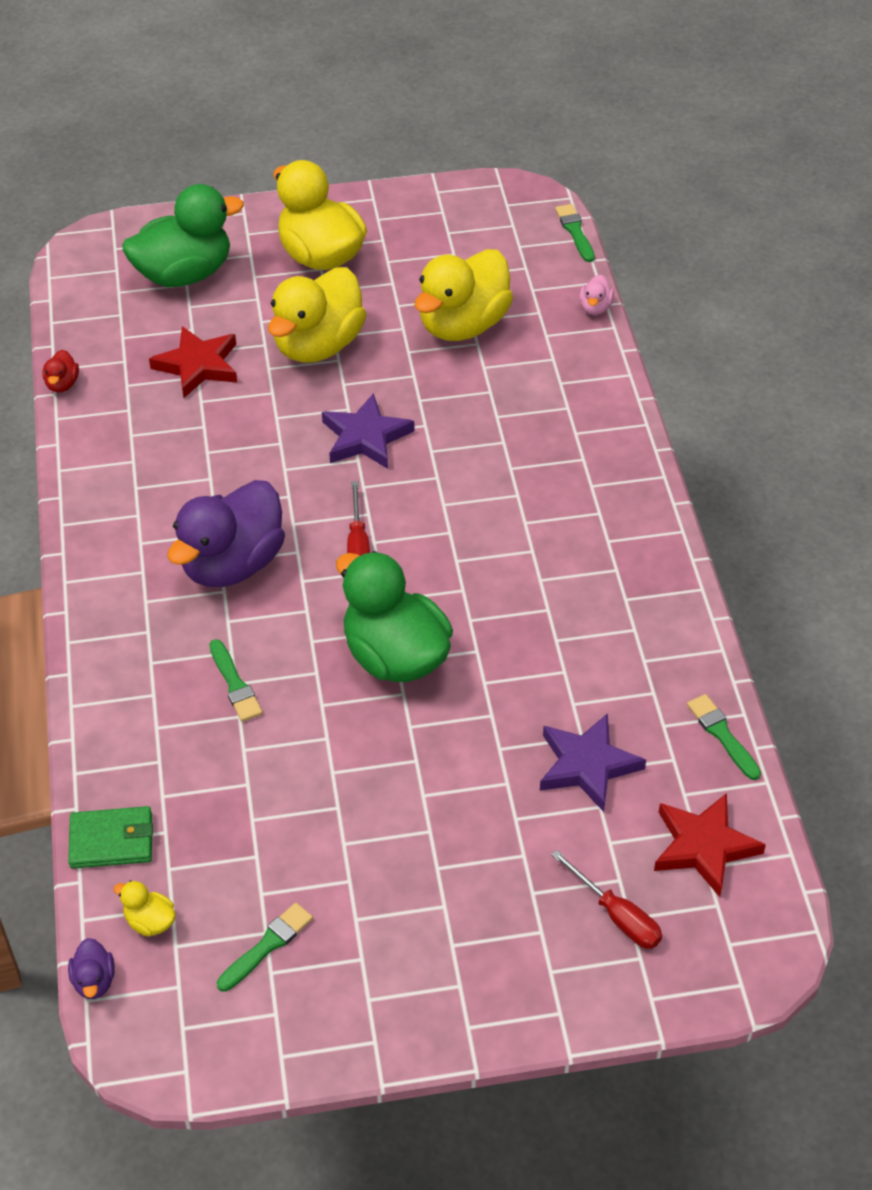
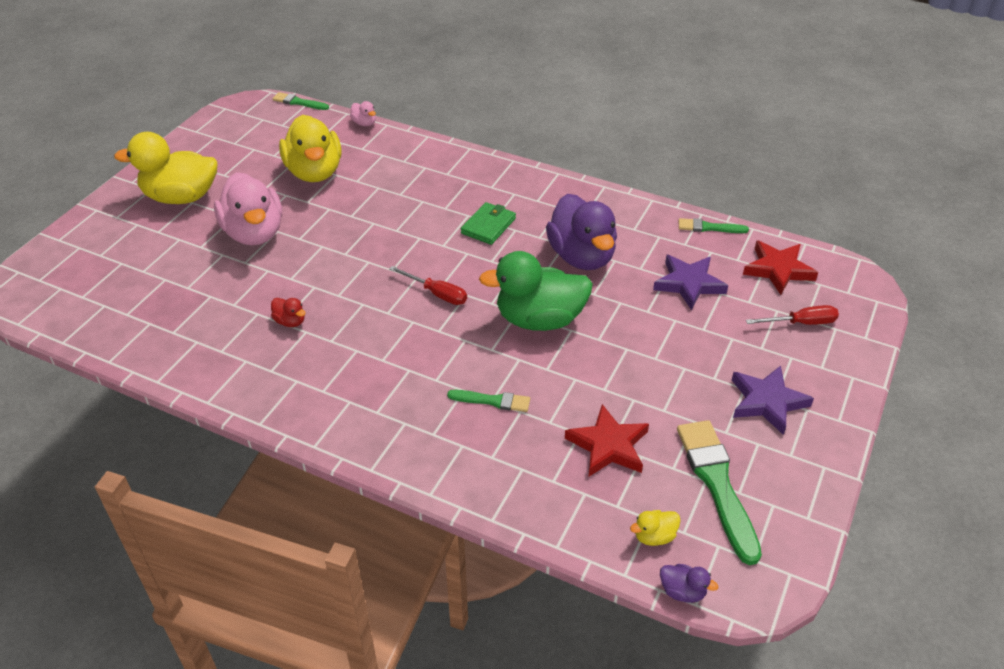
camera: 55 degrees left, 5 degrees down
(62, 384) = (129, 363): red duck -> red duck (290, 321)
(112, 840) = (569, 526): green wallet -> green wallet (488, 226)
(184, 274) = (111, 259): green duck -> none
(198, 365) = (201, 291): red star -> red star (608, 445)
(232, 564) = (391, 355): purple duck -> purple duck (581, 256)
(267, 945) = (717, 484): green brush -> green brush, size x1.89
(318, 345) = (254, 233): yellow duck -> pink duck
(365, 437) = (354, 250): purple star -> purple star (767, 402)

